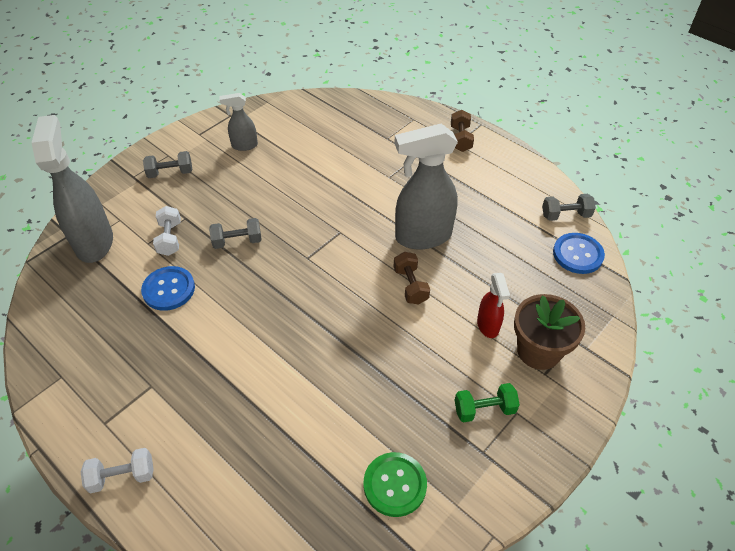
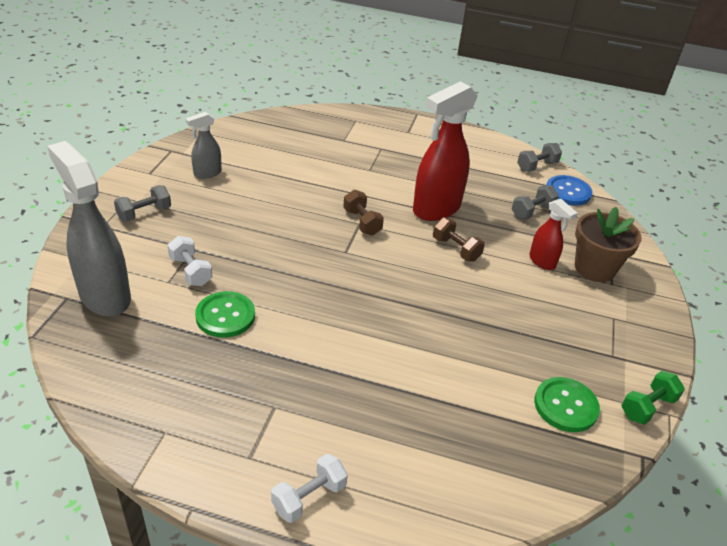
camera: 30 degrees left, 10 degrees down
(168, 289) = (225, 316): blue button -> green button
(237, 241) = (265, 255): grey dumbbell -> grey dumbbell (532, 211)
(422, 236) = (436, 209): grey spray bottle -> red spray bottle
(460, 139) = (409, 128): brown dumbbell -> brown dumbbell (362, 222)
(484, 409) = (588, 324): green dumbbell -> green dumbbell (647, 407)

